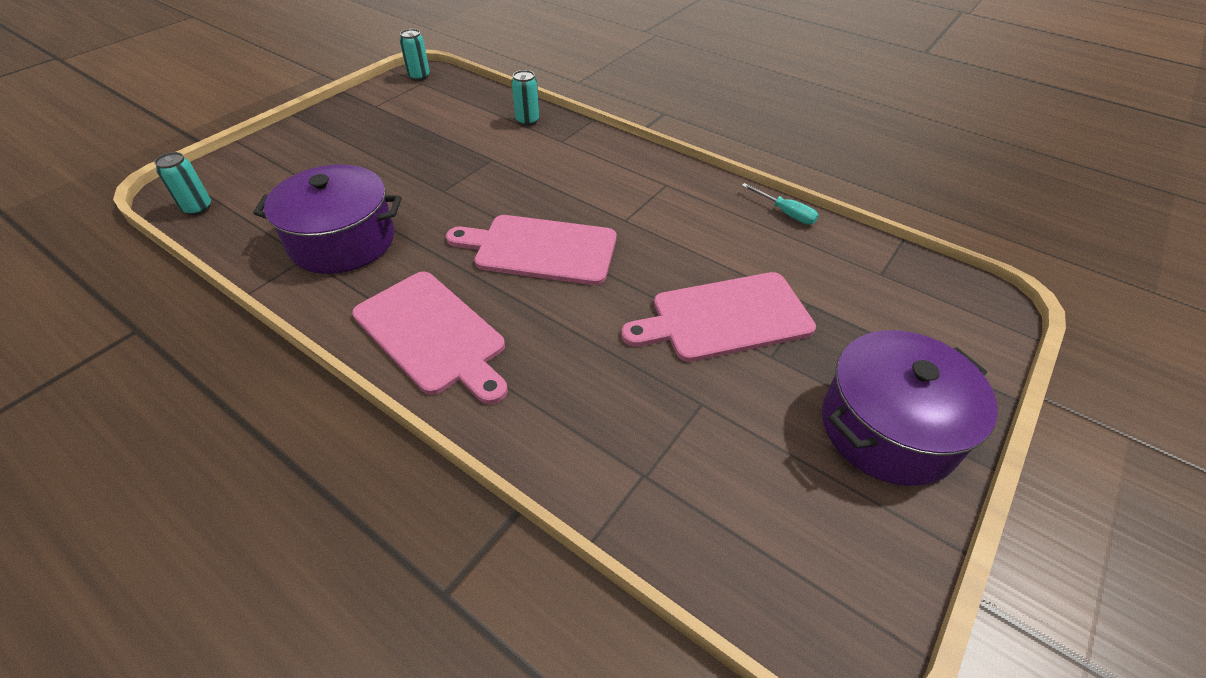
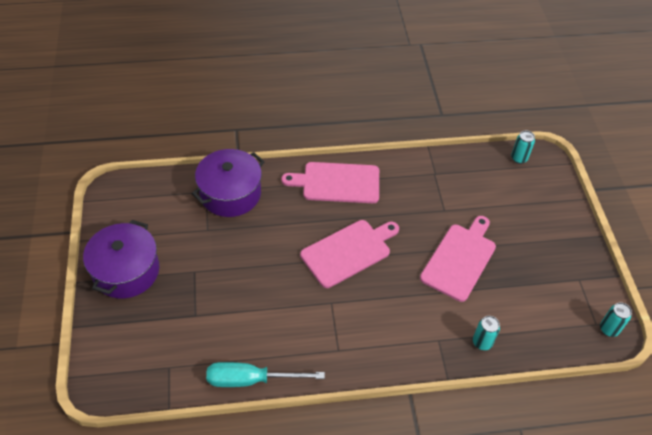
camera: 135 degrees right, 5 degrees up
(342, 241) = (435, 190): purple pot -> purple pot (230, 193)
(725, 317) = (229, 277): pink cutting board -> pink cutting board (460, 259)
(785, 213) = (251, 380): turquoise screwdriver -> turquoise screwdriver, size x1.83

